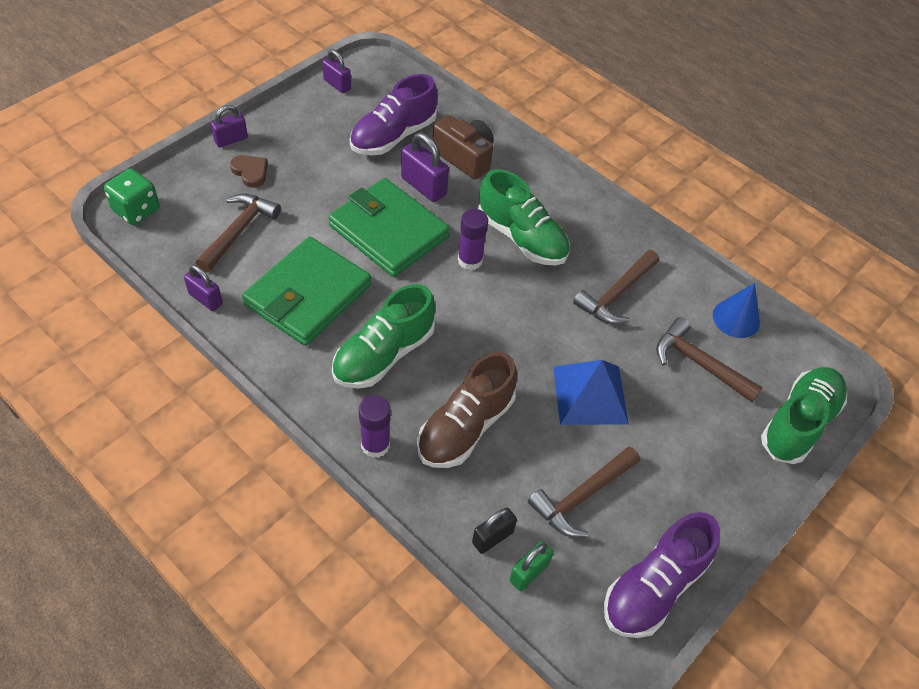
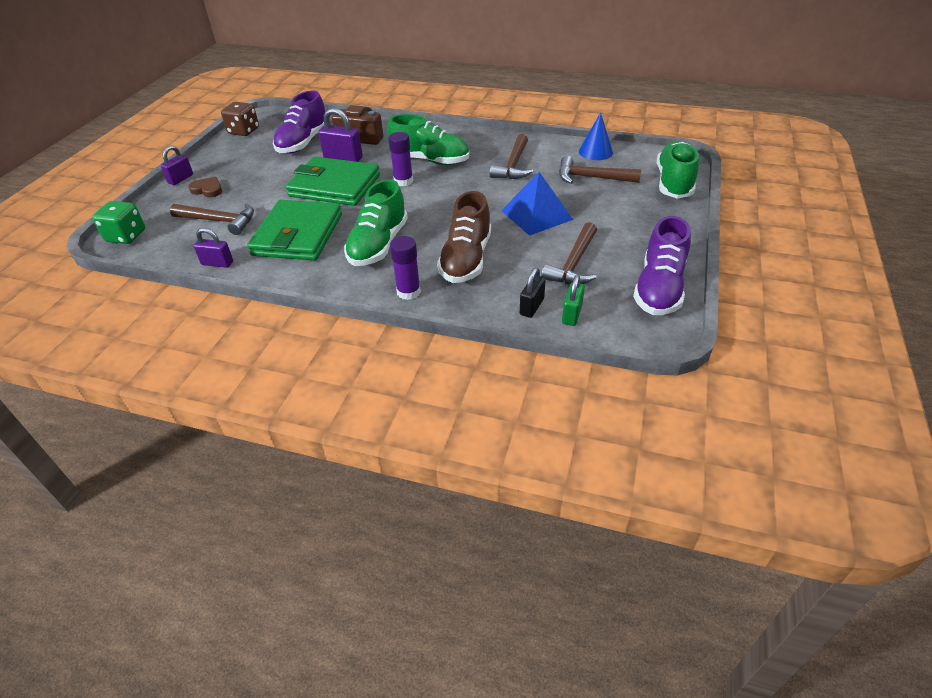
camera: 20 degrees left, 10 degrees down
(238, 231) = (219, 221): brown hammer -> brown hammer turned 105 degrees clockwise
(337, 84) = (244, 131): purple padlock -> brown dice

